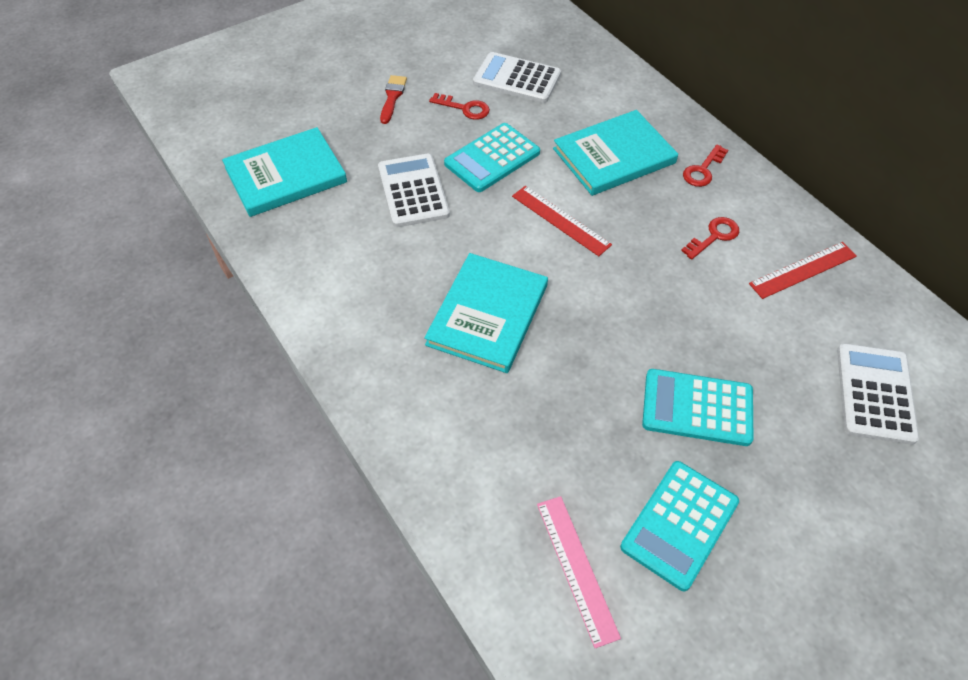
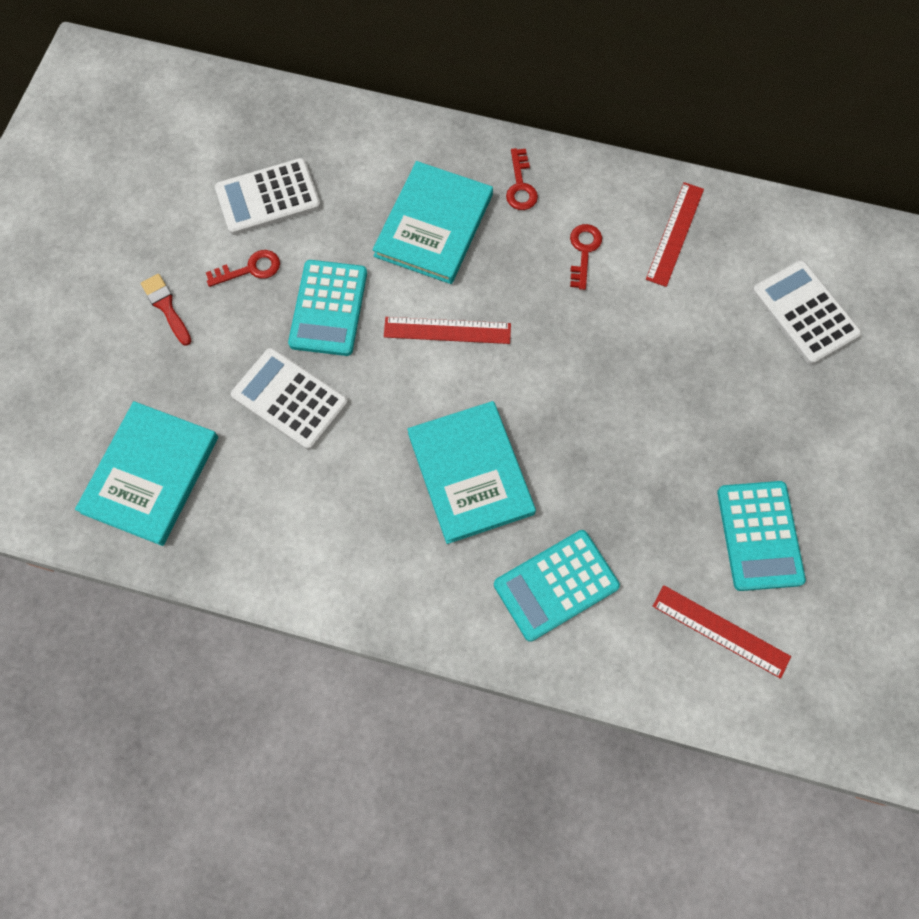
camera: 40 degrees left, 15 degrees up
(576, 568) = (720, 631): pink ruler -> red ruler
(697, 408) = (696, 427): turquoise calculator -> turquoise calculator (556, 585)

